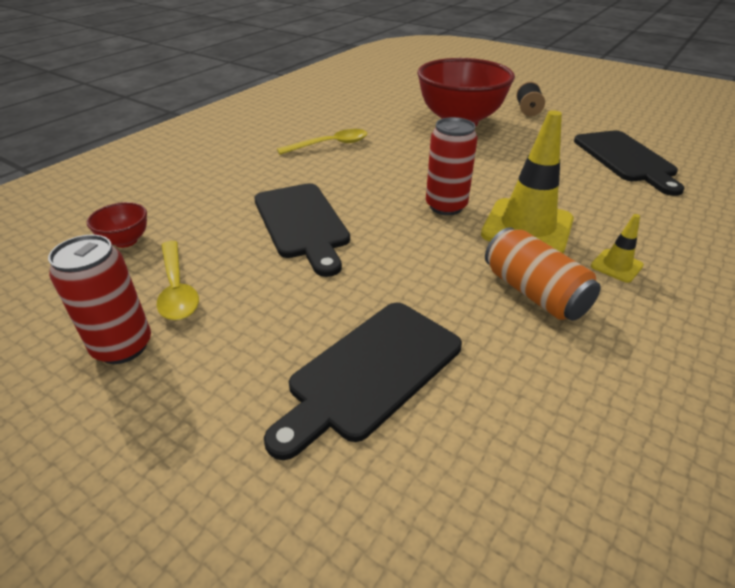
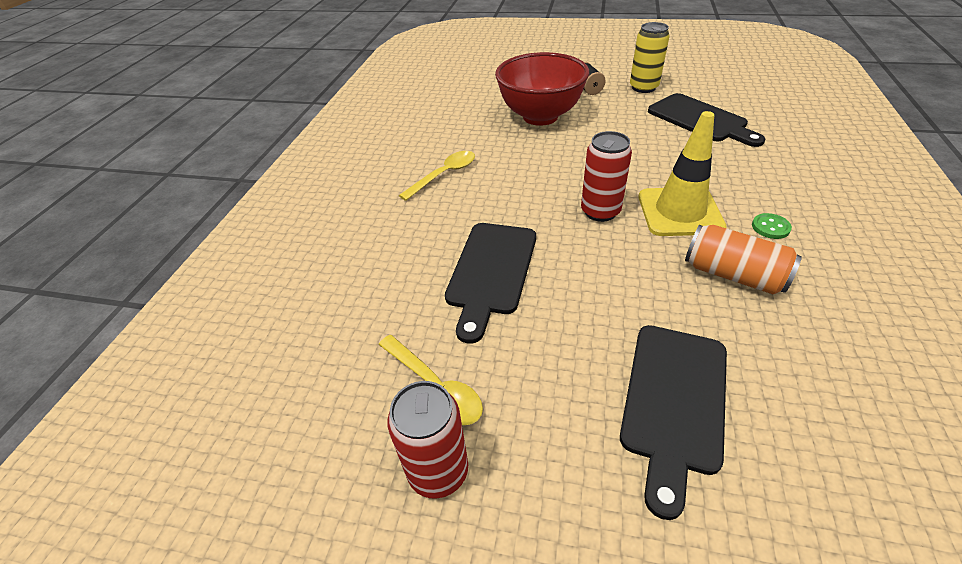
camera: 20 degrees left, 5 degrees up
(126, 241) = (334, 352): red bowl -> none
(302, 223) = (491, 271): black cutting board -> black cutting board turned 60 degrees clockwise
(588, 121) = (643, 88): none -> yellow can
(616, 266) = (770, 227): yellow traffic cone -> green button

